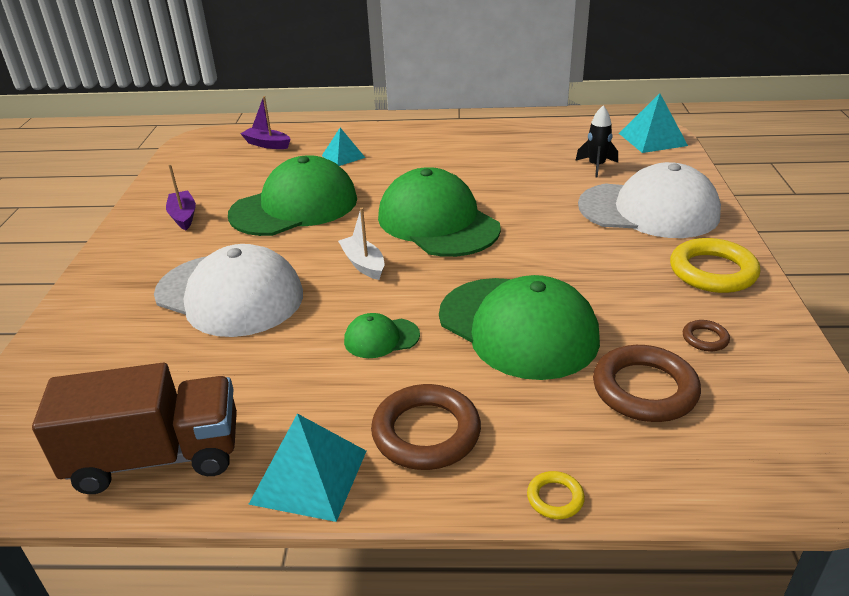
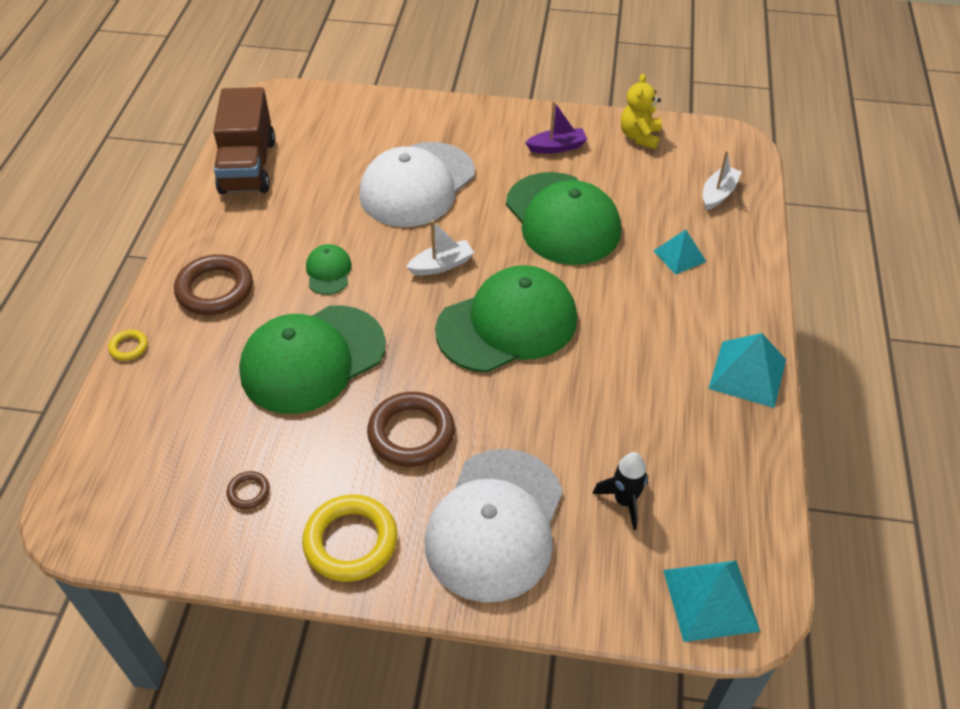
camera: 95 degrees right, 15 degrees up
(179, 178) = (639, 137): none -> yellow teddy bear
(267, 144) = (718, 194): purple boat -> white boat
(309, 476) = (201, 232): turquoise pyramid -> turquoise pyramid (747, 373)
(644, 389) = (204, 426): brown ring -> brown ring (411, 433)

